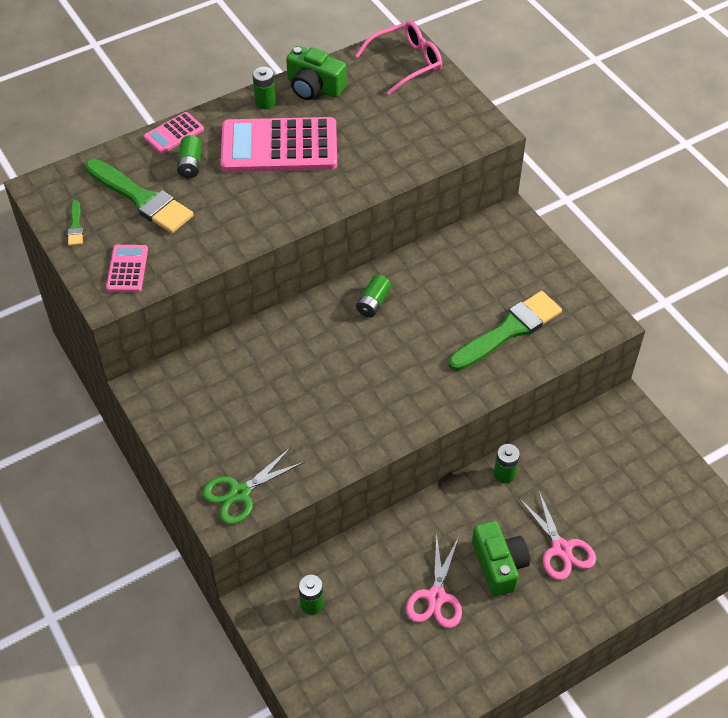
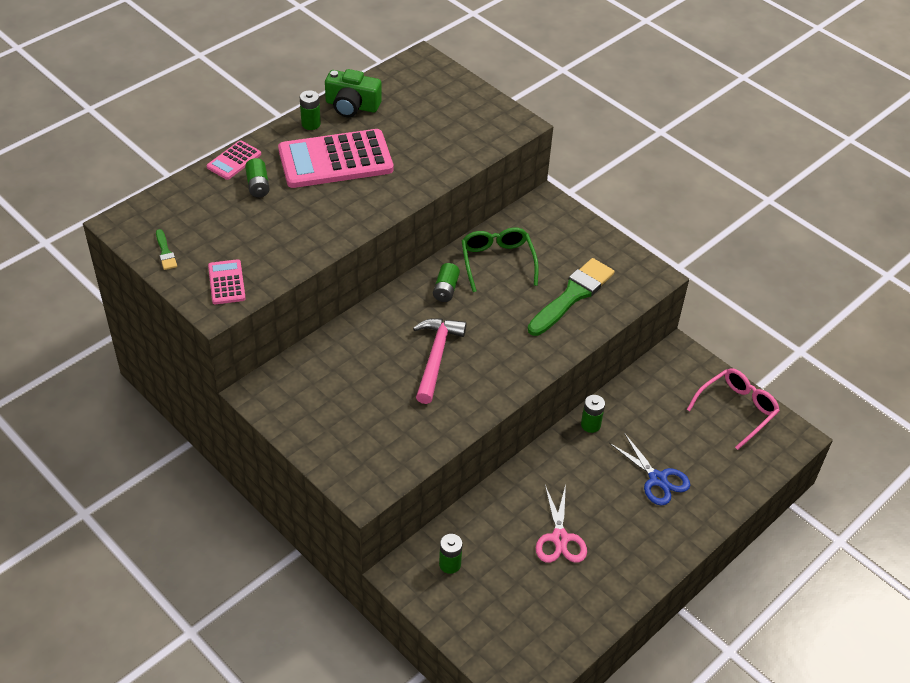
camera: 15 degrees left, 5 degrees down
(141, 199) = (221, 220): green brush -> none
(240, 493) = (372, 469): green scissors -> none
(342, 378) = (436, 357): none -> pink hammer
(406, 63) = (429, 76): pink glasses -> pink glasses (737, 410)
(437, 280) = (497, 262): none -> green glasses
(499, 565) = (607, 502): green camera -> none
(561, 549) = (657, 479): pink scissors -> blue scissors

